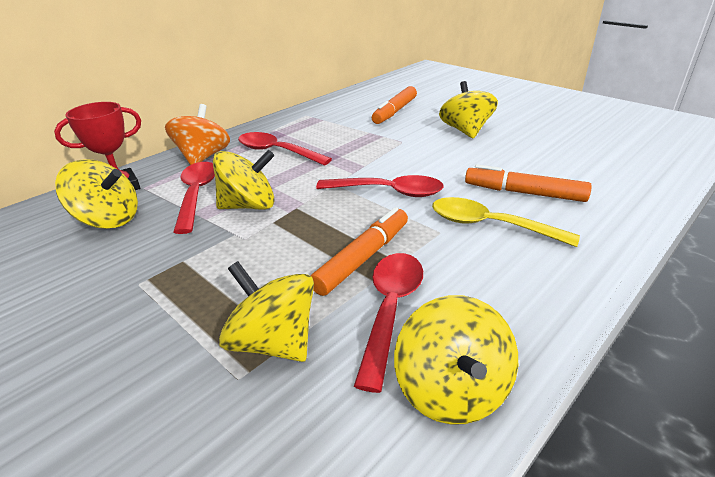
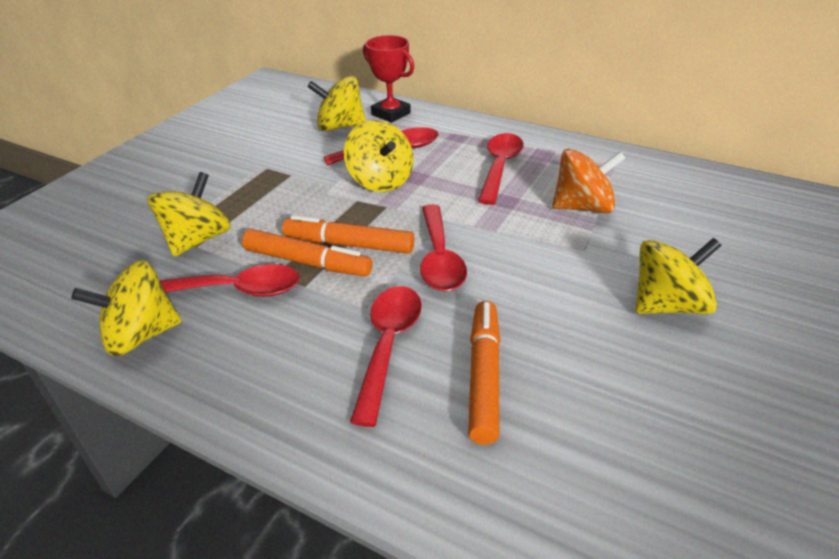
camera: 75 degrees right, 5 degrees up
(108, 219) = (340, 126): yellow spinning top -> yellow spinning top turned 90 degrees clockwise
(203, 157) = (464, 131): orange spinning top -> orange spinning top (583, 207)
(394, 111) = (690, 227): orange marker -> orange marker (349, 244)
(490, 225) = (388, 346): yellow spoon -> red spoon

